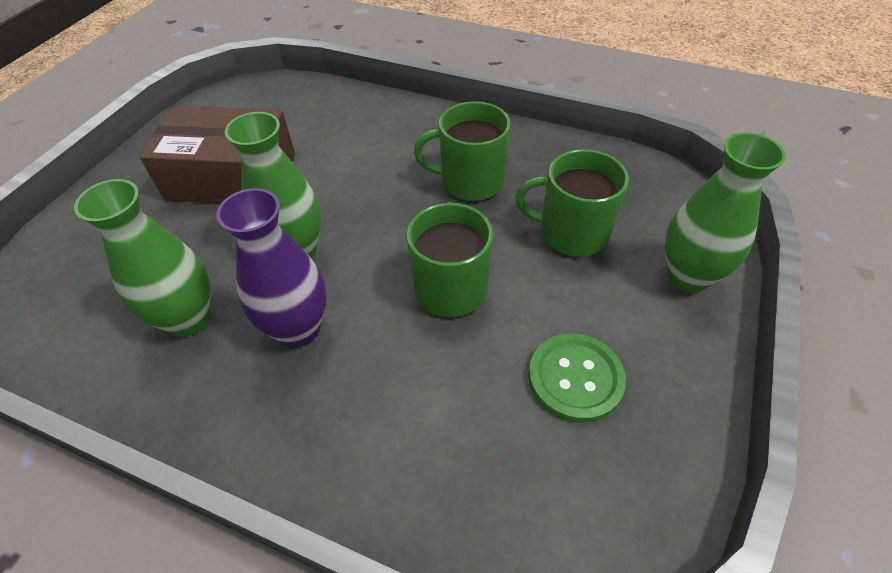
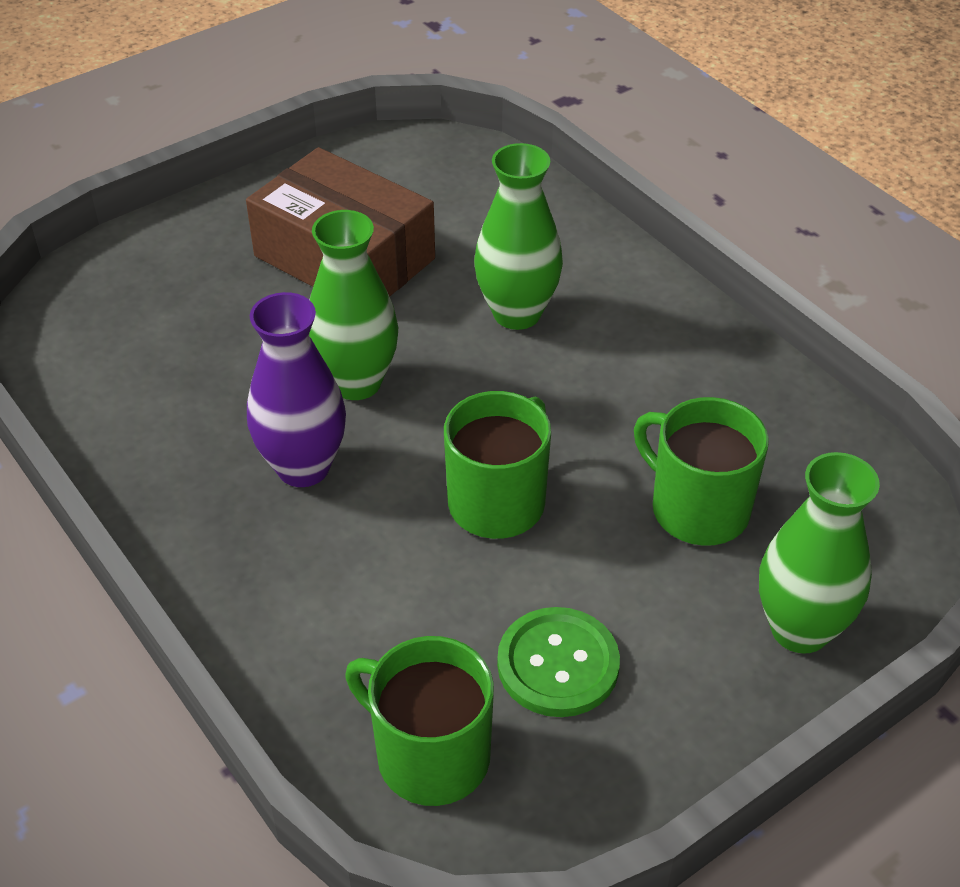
camera: 30 degrees right, 5 degrees down
(189, 319) = (202, 404): green vase -> green vase (517, 313)
(470, 181) = (623, 387): green mug -> green mug (430, 755)

